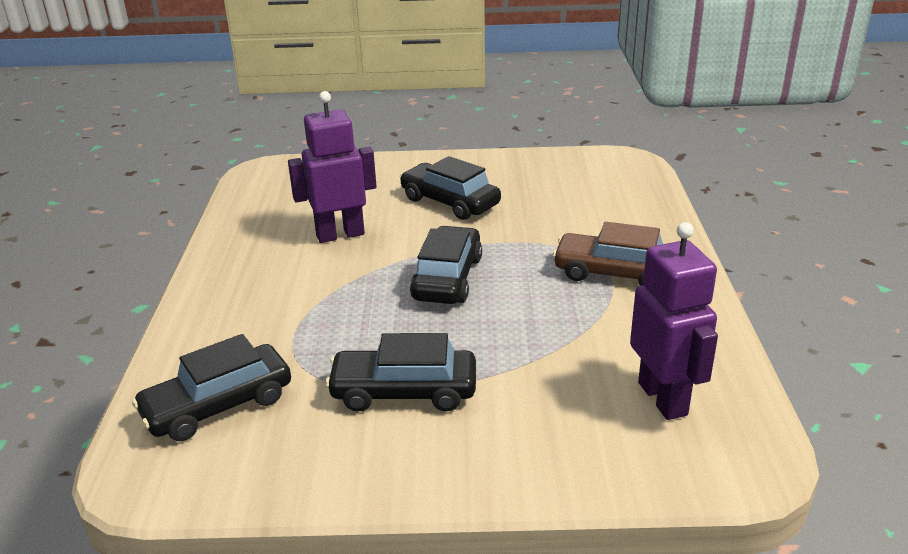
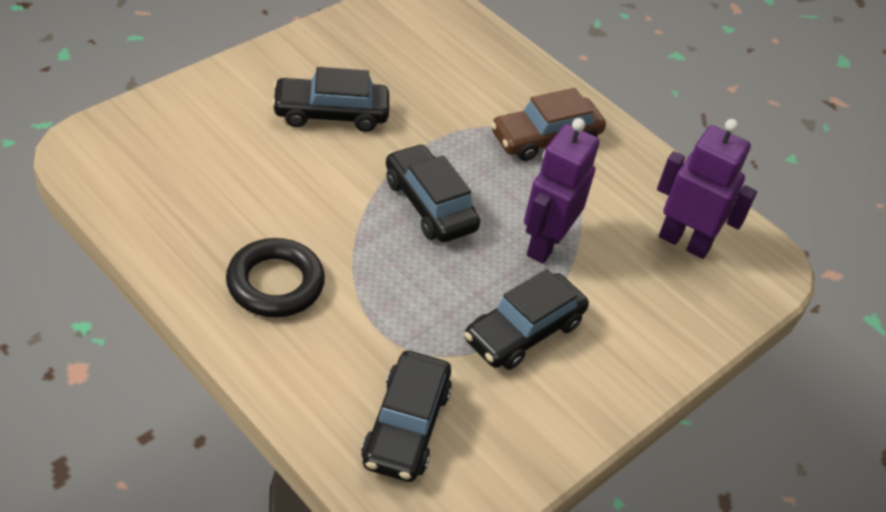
camera: 50 degrees left, 15 degrees up
(265, 279) = (275, 283): none -> black ring
(340, 234) = (278, 199): purple robot -> purple robot (545, 244)

